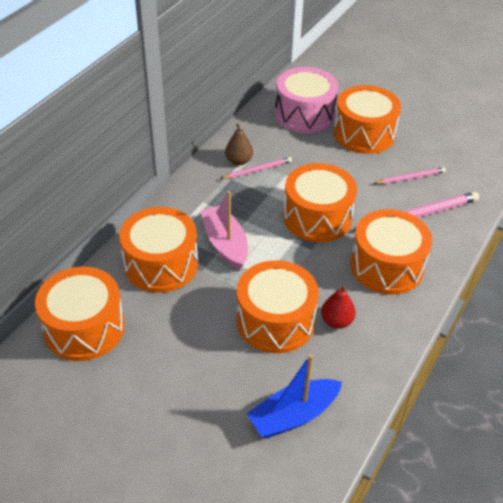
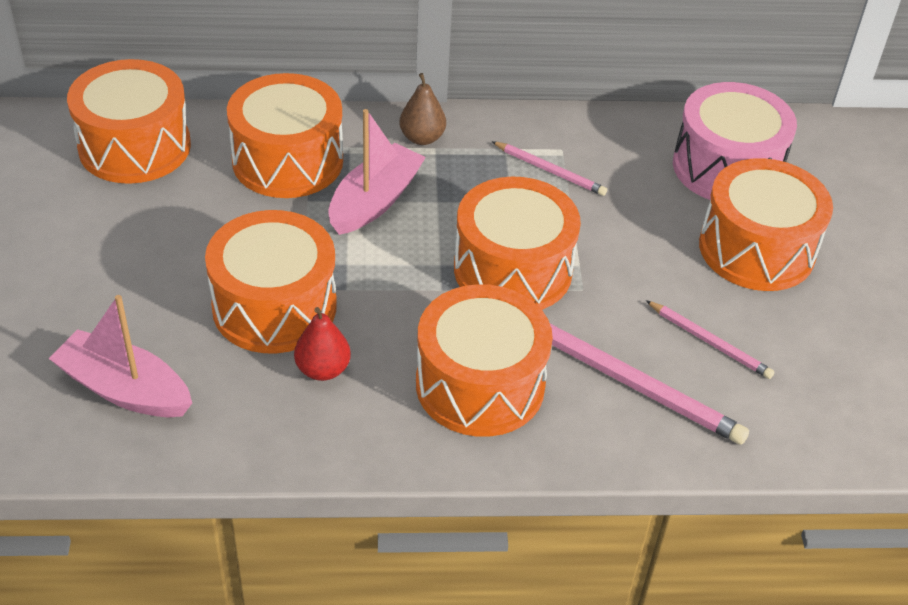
camera: 55 degrees right, 0 degrees up
(239, 161) = (549, 145): brown pear -> brown pear (422, 138)
(293, 415) = (125, 389): blue boat -> pink boat

